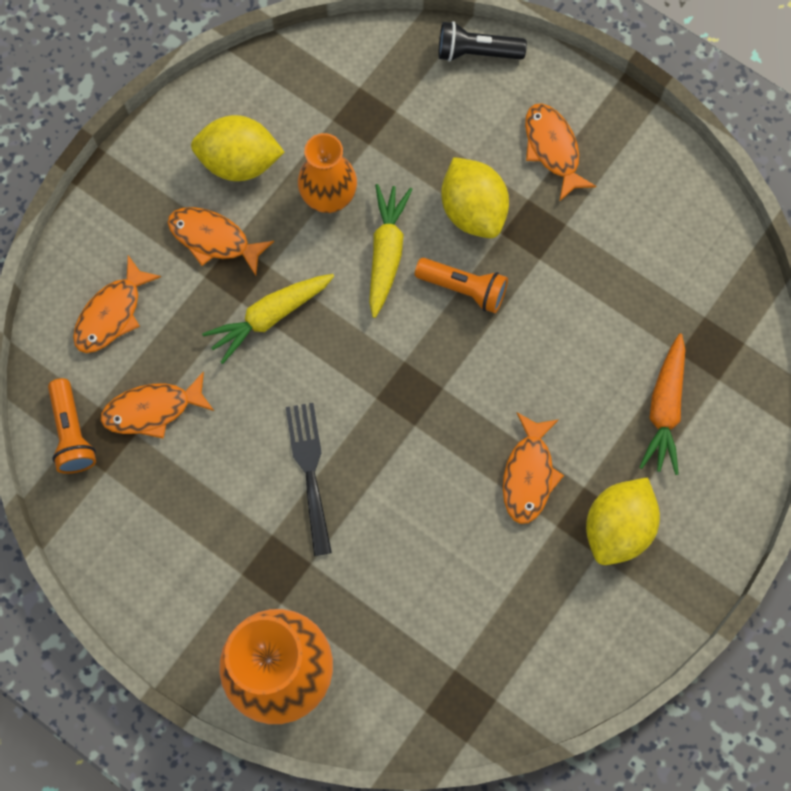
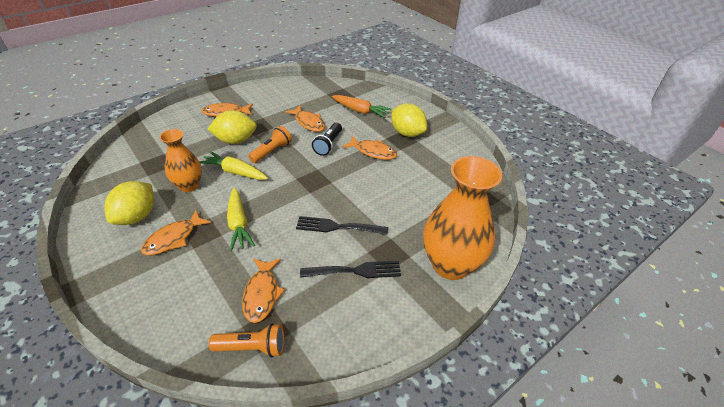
camera: 75 degrees left, 30 degrees down
(112, 313) = (182, 303): orange fish -> orange fish (308, 122)
(229, 527) = (355, 271): none -> black fork
(476, 52) = (160, 123): black flashlight -> black flashlight (328, 144)

